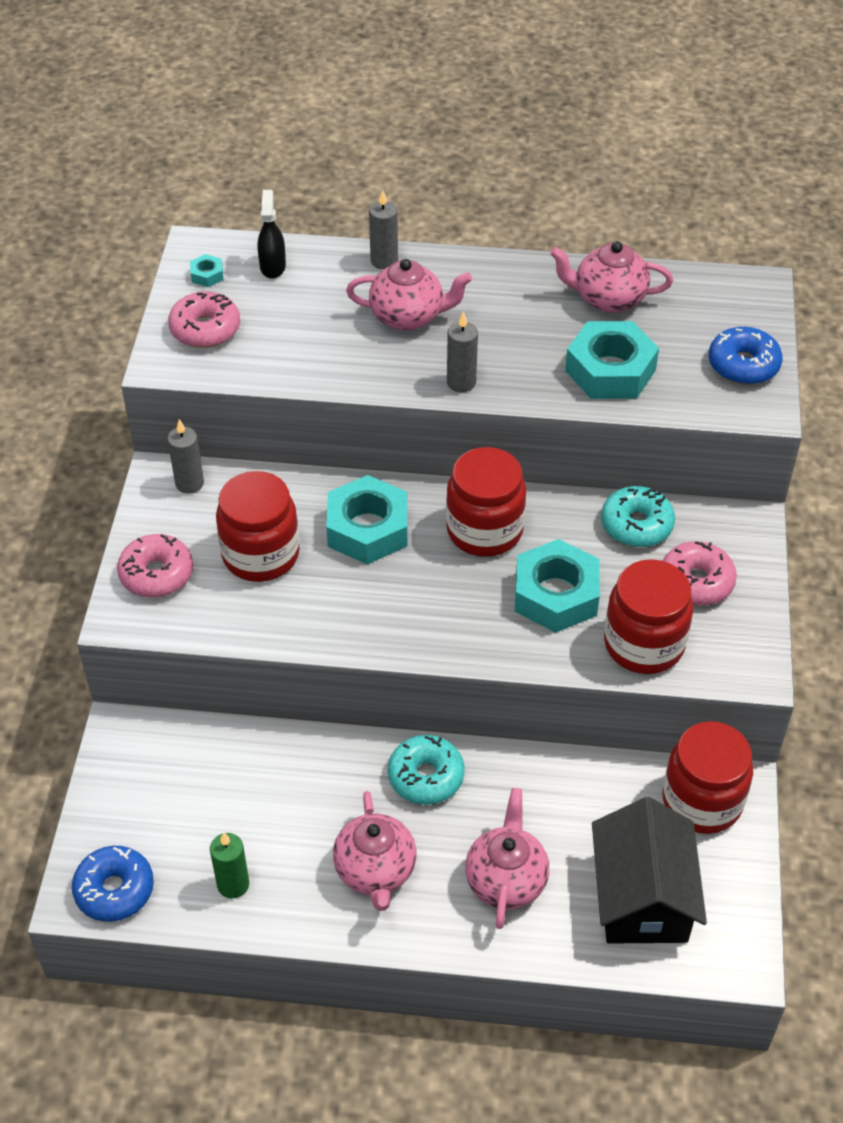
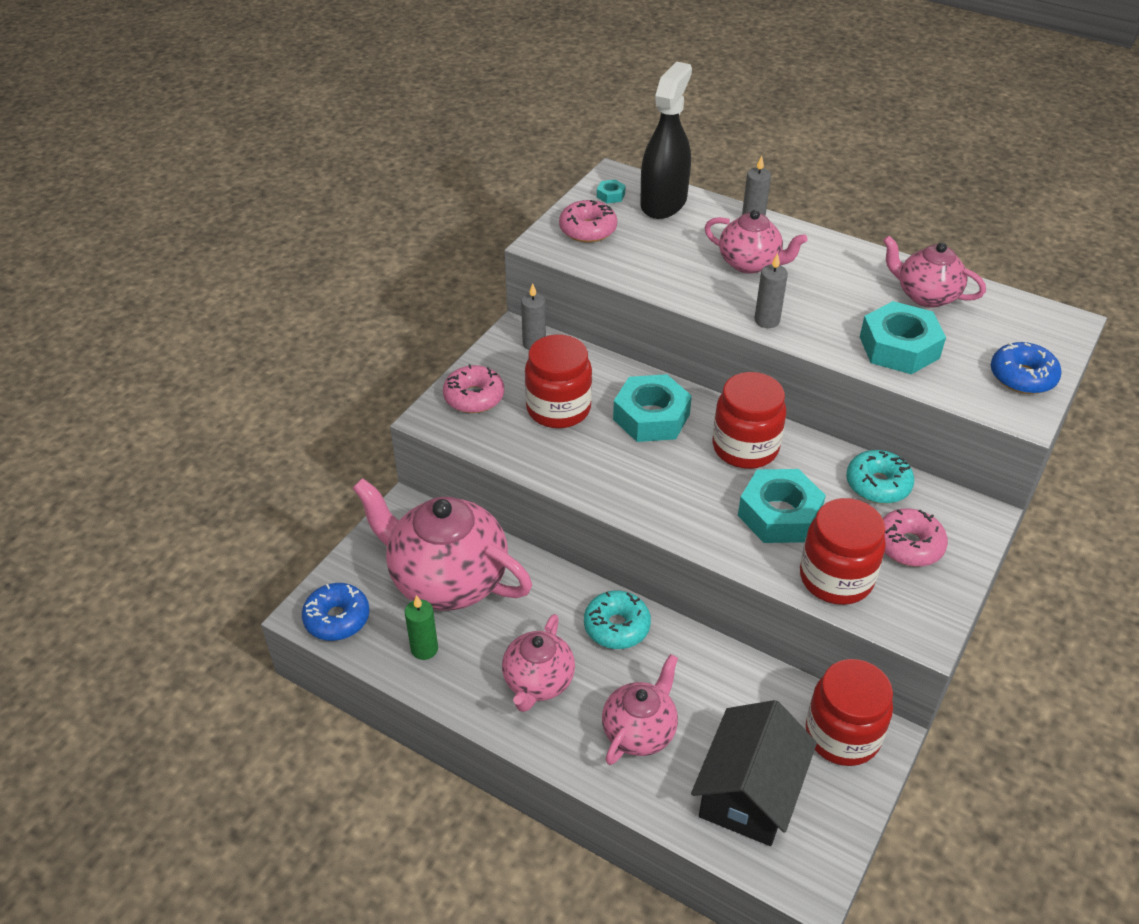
camera: 25 degrees right, 5 degrees down
(214, 796) = (447, 580): none -> pink teapot
(272, 266) = (663, 202): black spray bottle -> black spray bottle, size x2.03

